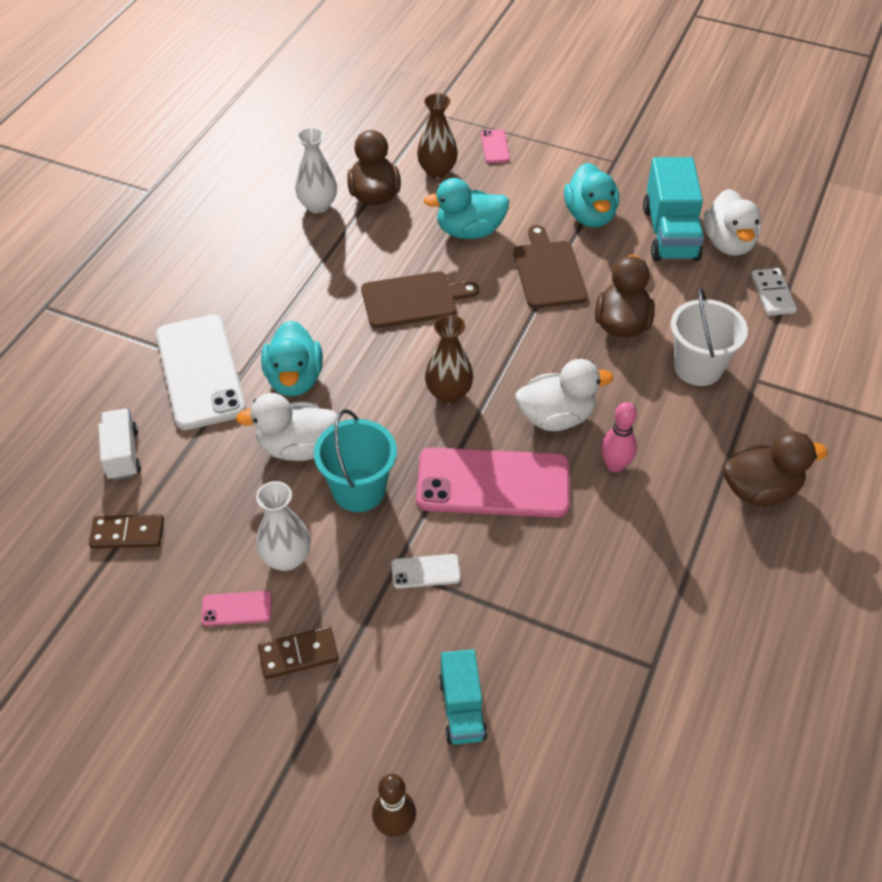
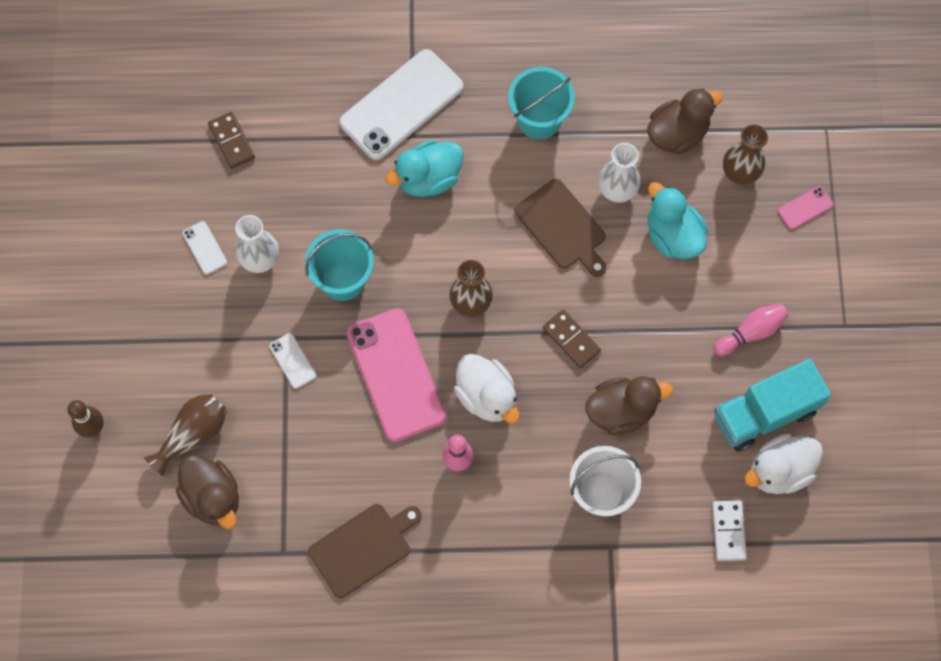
camera: 65 degrees right, 20 degrees up
(122, 454) = (297, 97): white truck -> none
(236, 608) = (205, 248): pink phone -> white phone
(293, 277) = (539, 119): none -> turquoise bucket
(297, 447) = (362, 215): white duck -> none
(298, 654) = (187, 307): brown domino -> brown domino (571, 339)
(318, 205) = (638, 94): white vase -> white vase (617, 190)
(462, 709) = (193, 434): turquoise truck -> brown vase
(548, 272) = (655, 324): brown cutting board -> brown cutting board (363, 548)
(590, 216) = (751, 332): turquoise duck -> pink bowling pin
(760, 490) = (486, 584): brown duck -> brown duck (213, 497)
(772, 294) = (728, 531): white domino -> white domino turned 60 degrees counterclockwise

